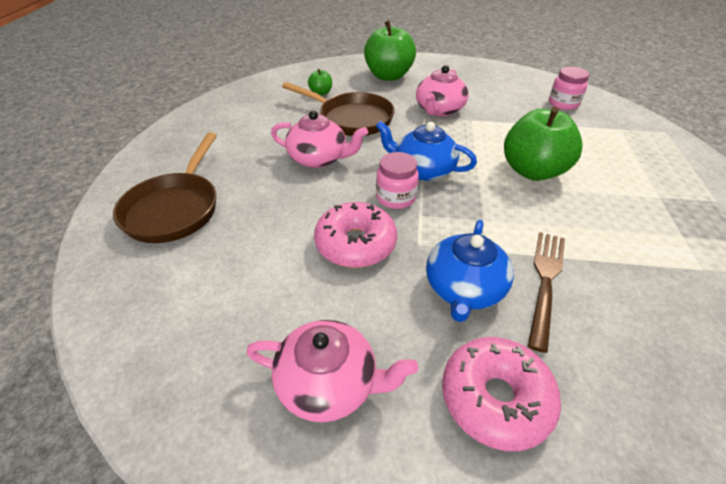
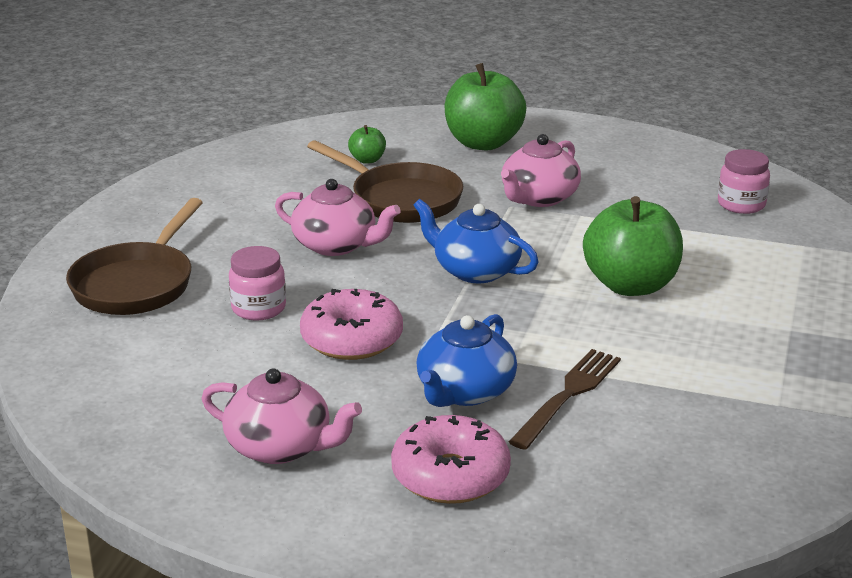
camera: 10 degrees right, 15 degrees down
(396, 198) = (423, 298): pink jar -> pink jar (258, 308)

